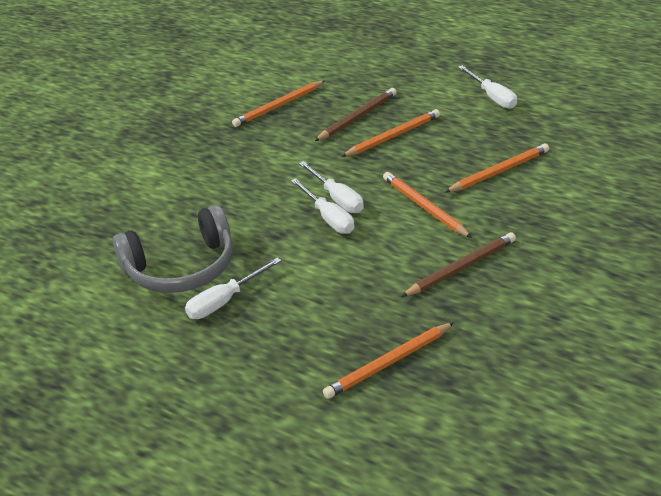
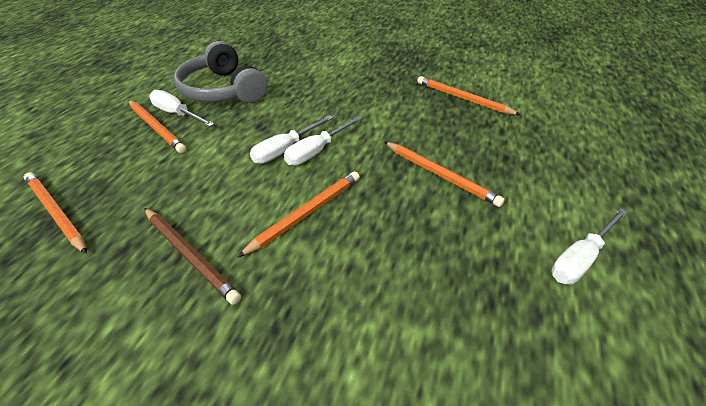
camera: 75 degrees right, 5 degrees up
(357, 117) = (466, 146): brown pencil -> none
(499, 172) = (392, 279): orange pencil -> orange pencil (156, 128)

